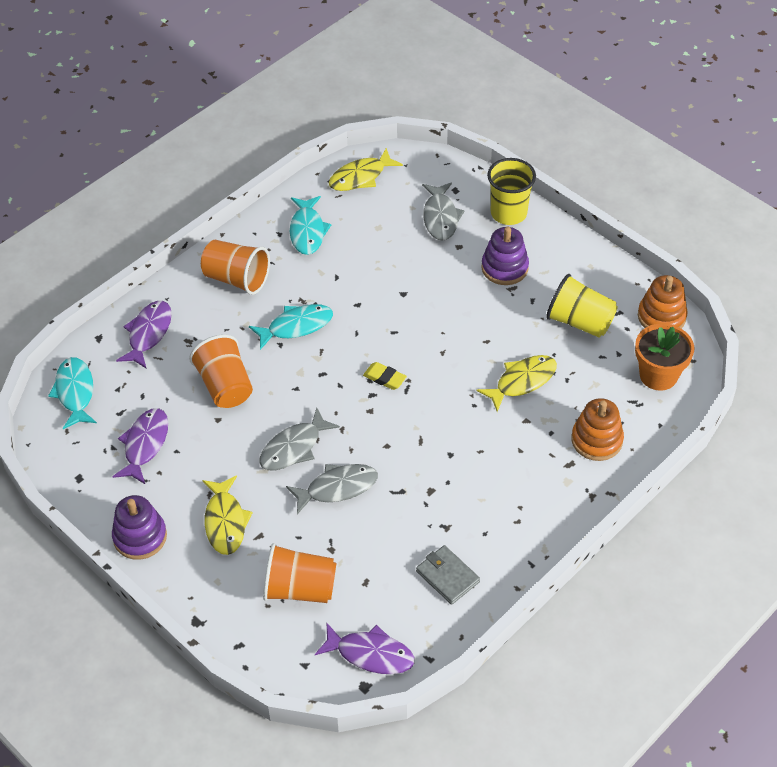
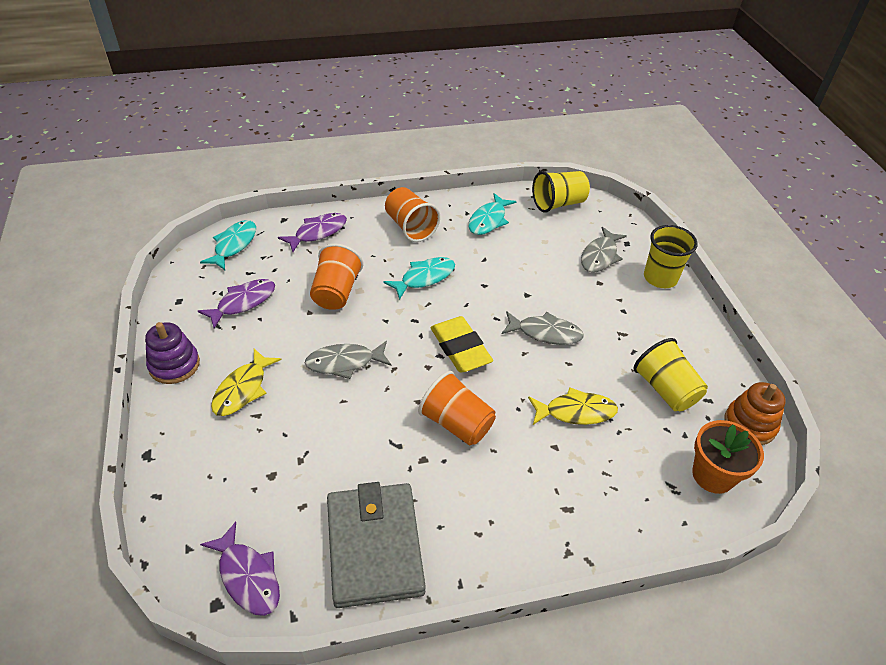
camera: 30 degrees right, 5 degrees down
(296, 326) = (424, 278): turquoise fish -> turquoise fish turned 45 degrees counterclockwise
(300, 588) = (246, 478): orange cup -> orange cup (456, 423)
(337, 488) = (349, 412): grey fish -> grey fish (545, 333)
(360, 177) = (558, 204): yellow fish -> yellow cup
(384, 378) = (460, 348): yellow eraser -> yellow eraser, size x1.92
(447, 576) = (374, 546): grey wallet -> grey wallet, size x2.01
(504, 268) = (627, 315): purple stacking toy -> none
(596, 440) = (610, 501): orange stacking toy -> none

